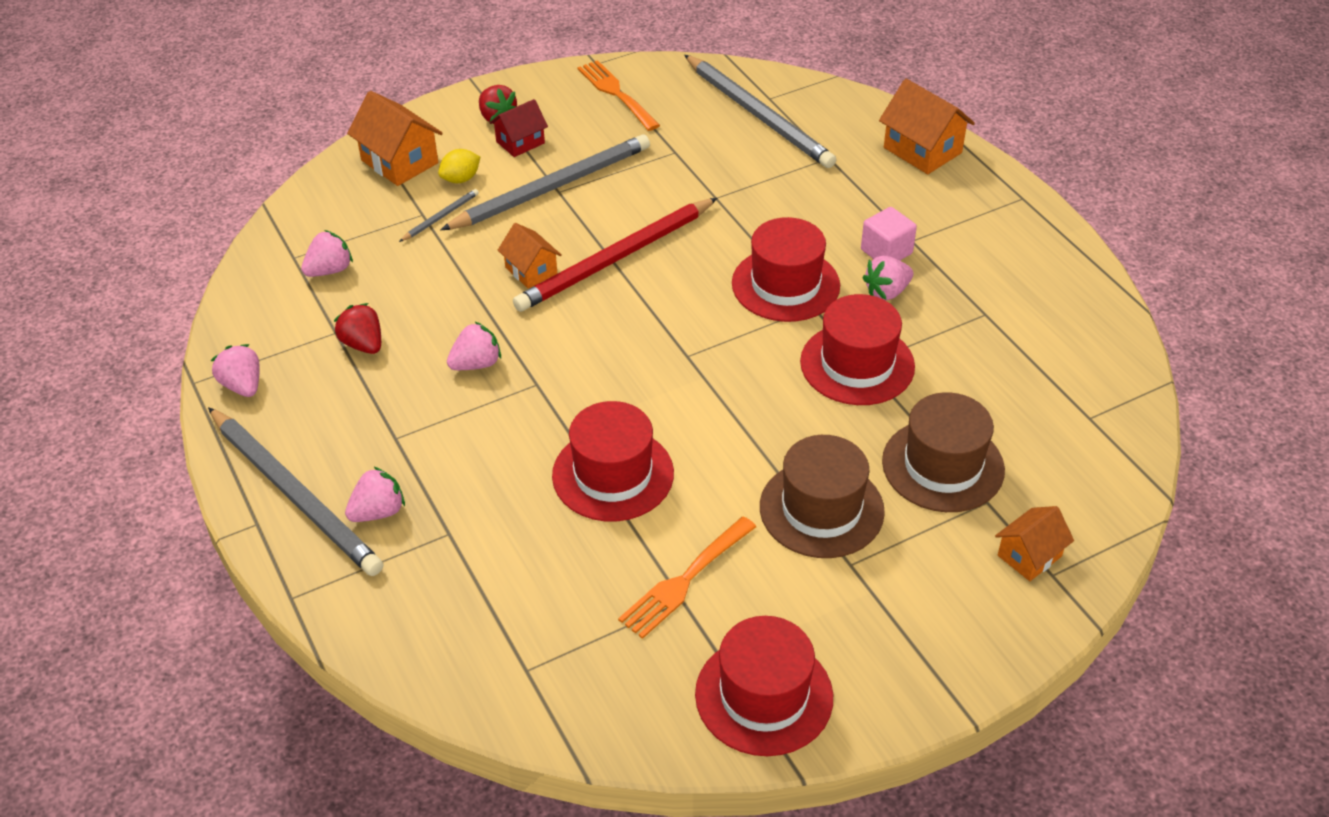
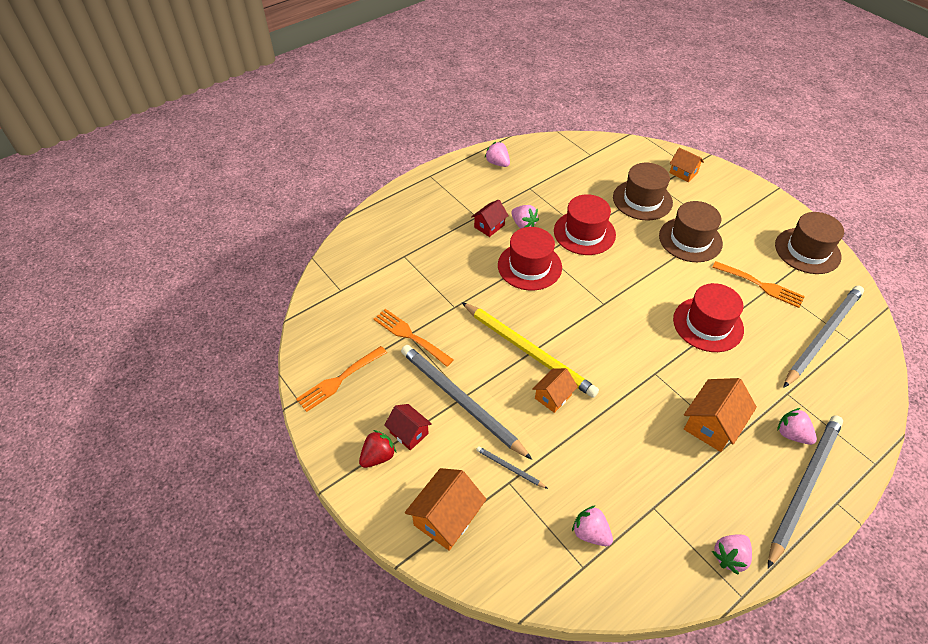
camera: 100 degrees left, 5 degrees up
(363, 344) = (658, 484): red strawberry -> none
(461, 179) = (461, 465): yellow lemon -> none
(476, 364) = (651, 409): pink strawberry -> pink strawberry (497, 163)
(615, 259) = (528, 351): red pencil -> yellow pencil
(672, 153) = (410, 336): none -> orange fork
(759, 115) = (361, 294): grey pencil -> grey pencil (822, 336)
(764, 695) = (807, 251): red hat -> brown hat
(886, 252) = (489, 226): pink cube -> red house
(922, 150) = (391, 215): orange house -> orange house (712, 424)

